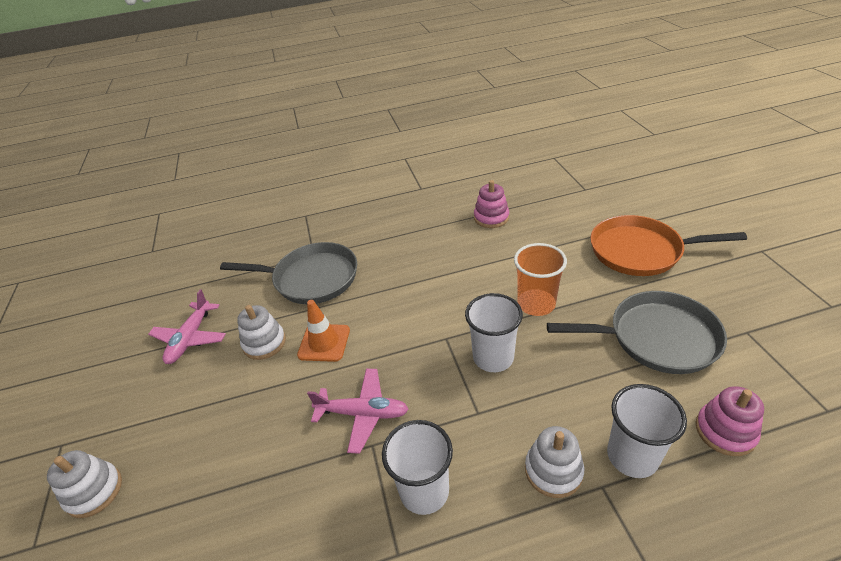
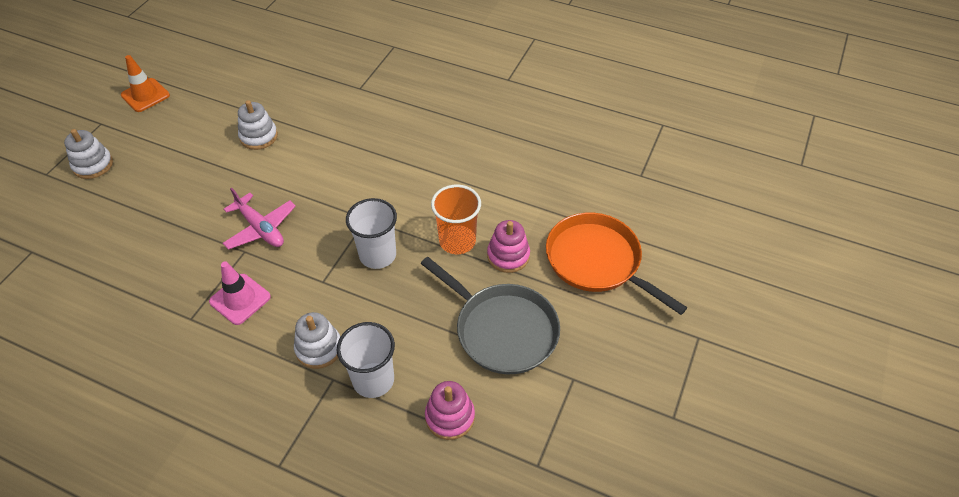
camera: 35 degrees right, 10 degrees up
(190, 338) = (223, 100): pink plane -> none
(312, 278) = (338, 107): grey pan -> none
(324, 343) = (292, 163): orange traffic cone -> orange traffic cone (145, 95)
(424, 491) = (240, 299): white cup -> pink traffic cone
(491, 218) = (525, 147): pink stacking toy -> pink stacking toy (508, 256)

